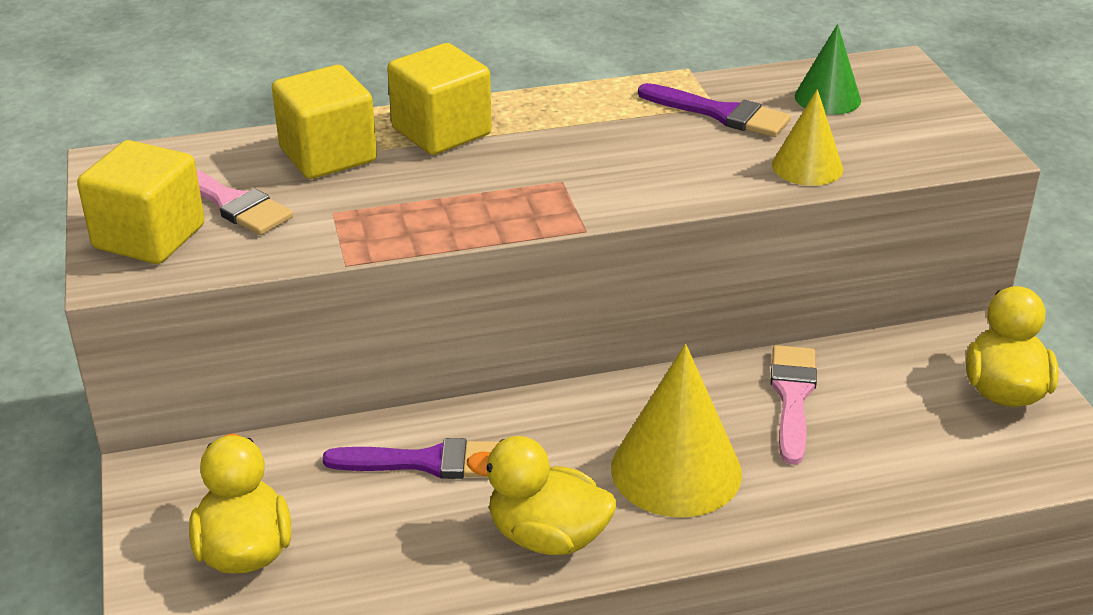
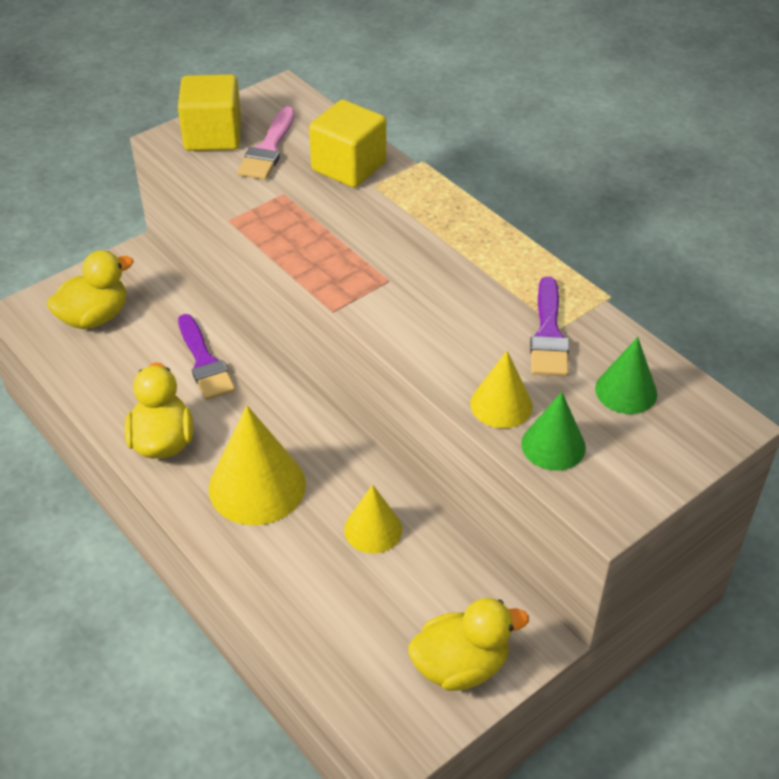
camera: 65 degrees right, 10 degrees up
(441, 131) = (414, 203): yellow cube -> none
(792, 397) = (373, 529): pink brush -> yellow cone
(880, 154) = (553, 445): none -> green cone

